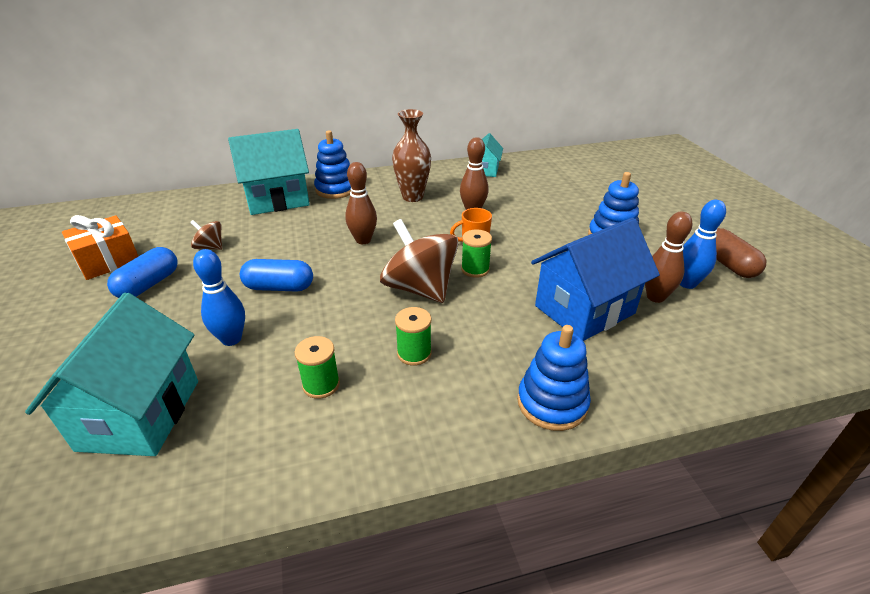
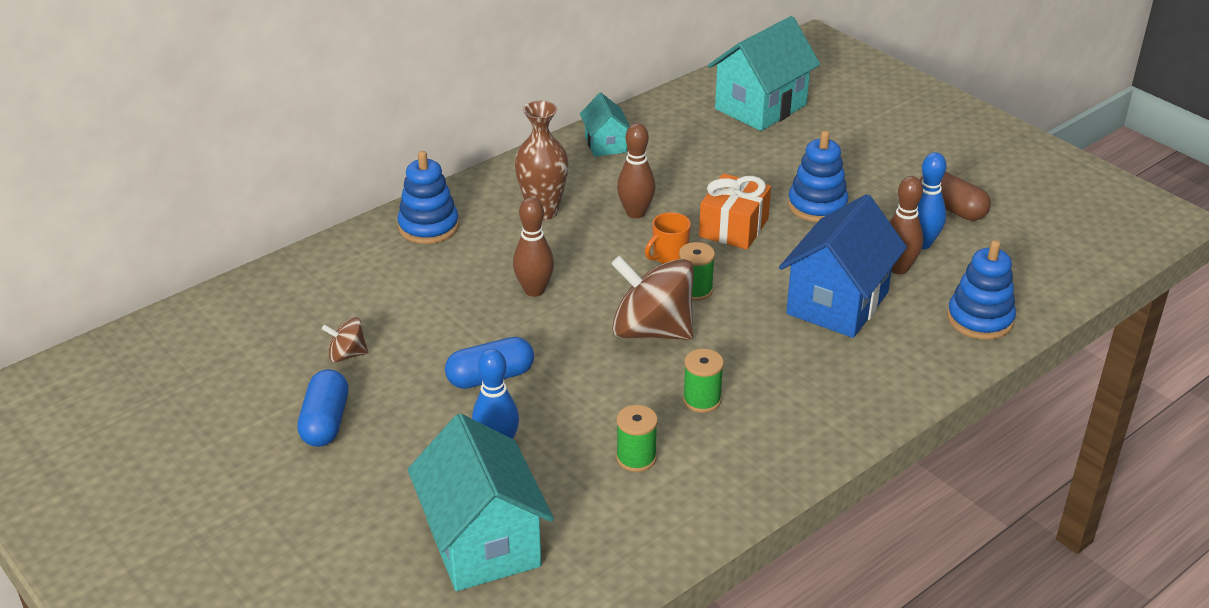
camera: 25 degrees left, 0 degrees up
(108, 261) = (232, 411): orange gift -> orange gift (733, 228)
(277, 199) = (362, 264): turquoise house -> turquoise house (760, 107)
(552, 403) = (860, 403): blue stacking toy -> blue stacking toy (980, 319)

